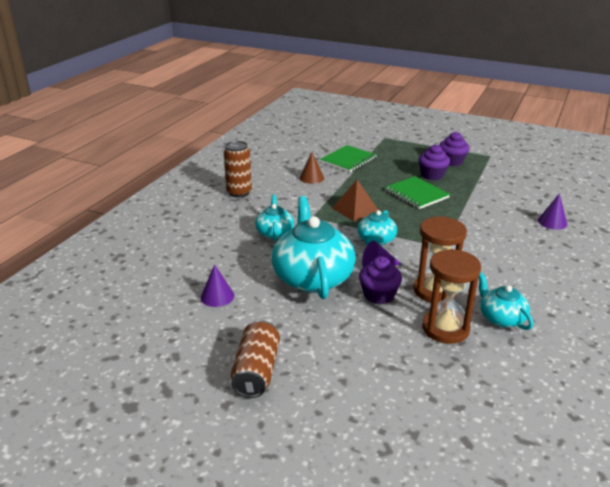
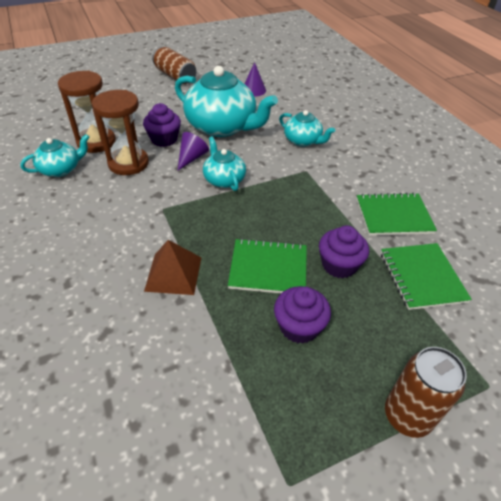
camera: 130 degrees right, 15 degrees up
(239, 192) = (400, 157): brown can -> brown can (407, 416)
(311, 178) = (393, 216): brown cone -> green notebook
(355, 209) = (289, 202): brown pyramid -> brown pyramid (173, 274)
(452, 161) = (318, 395): purple cupcake -> purple cupcake (339, 265)
(501, 318) = (61, 169): turquoise teapot -> turquoise teapot turned 45 degrees counterclockwise
(552, 222) = (68, 332): purple cone -> none

